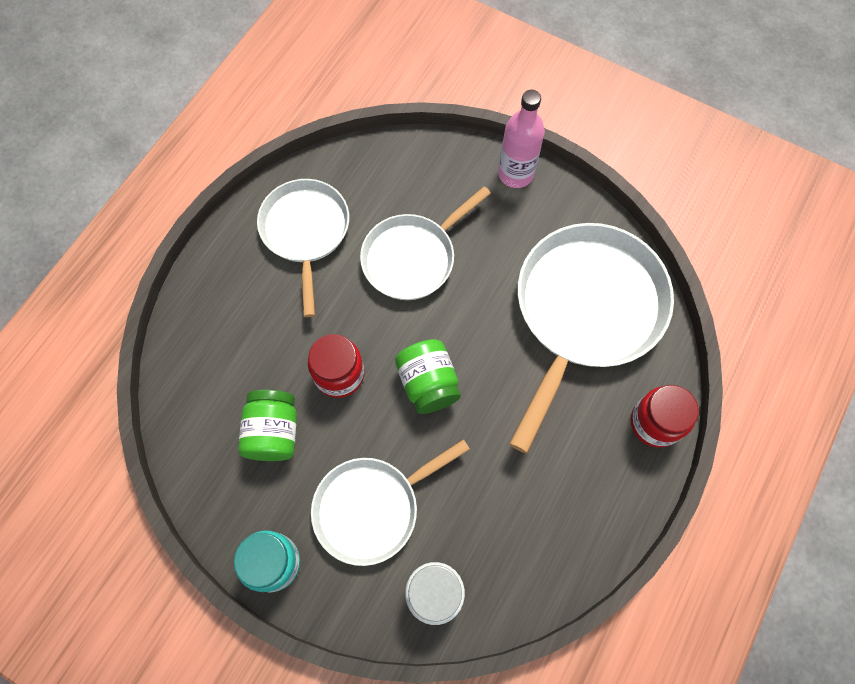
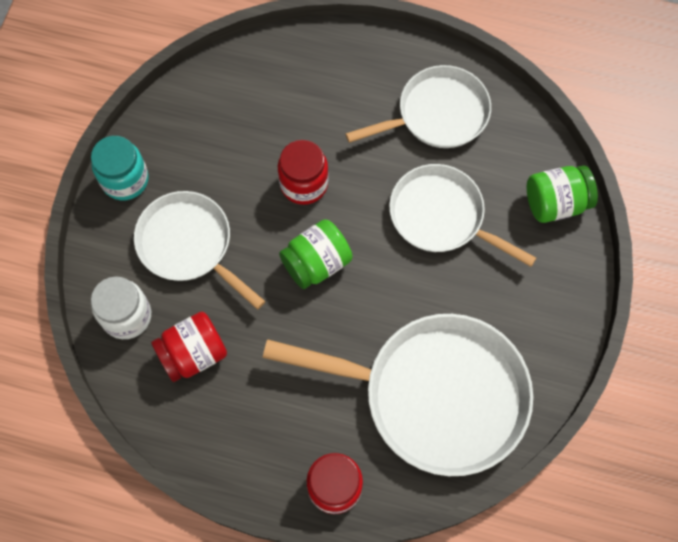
camera: 75 degrees right, 0 degrees up
(273, 432) = (236, 146): green jar -> green jar (555, 203)
(493, 529) = (193, 353): none -> red jar
(515, 174) = (571, 292): pink bottle -> none

